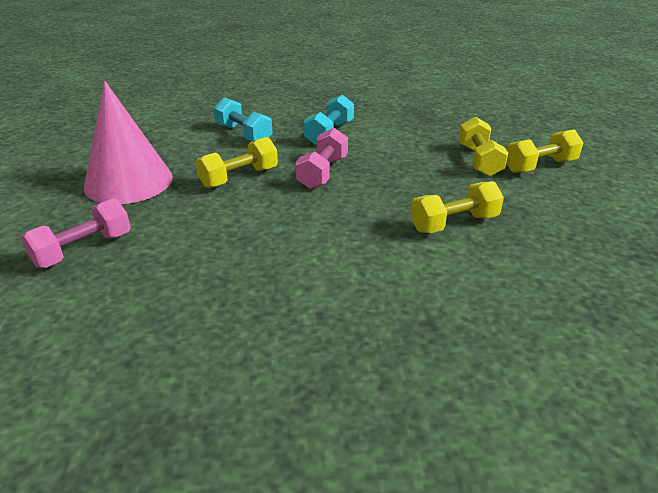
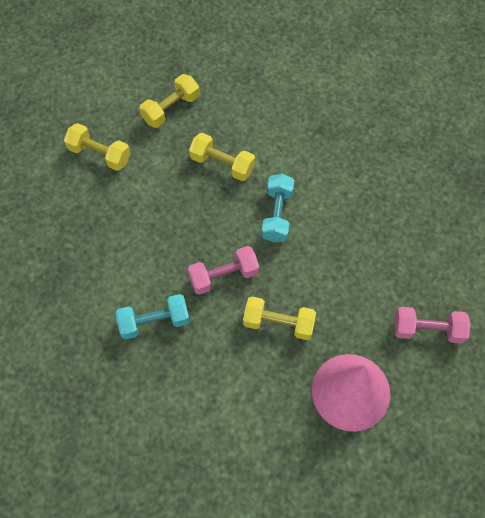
camera: 130 degrees left, 30 degrees up
(243, 134) = (212, 387): turquoise dumbbell -> turquoise dumbbell (277, 214)
(479, 160) = (120, 193): yellow dumbbell -> yellow dumbbell (171, 109)

